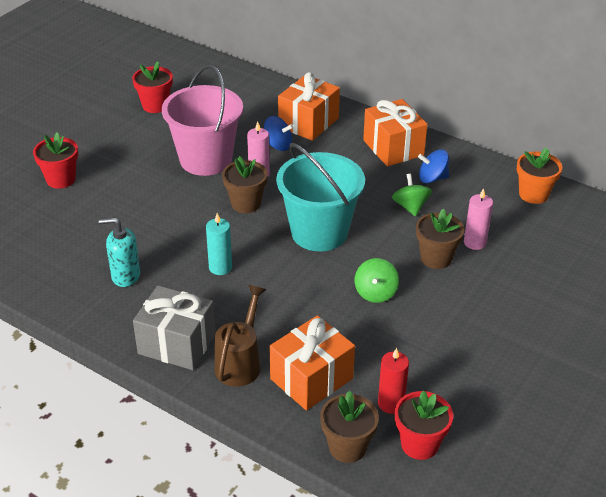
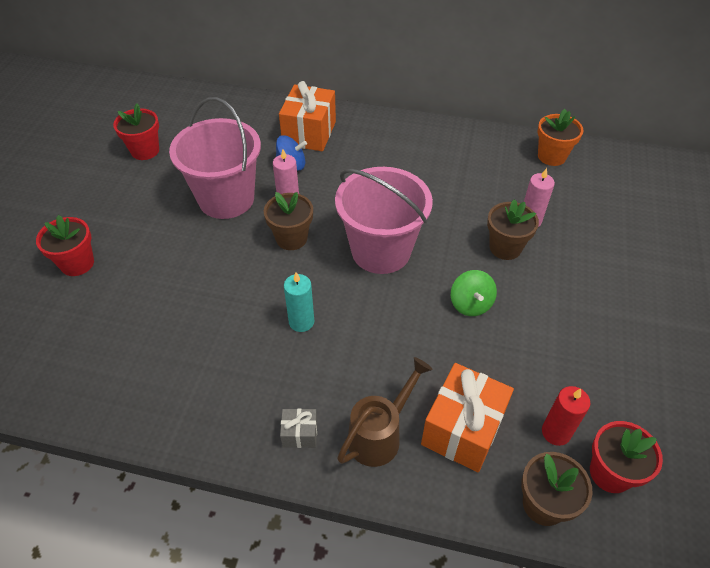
camera: 20 degrees left, 10 degrees up
(125, 276) = (203, 364): turquoise soap dispenser -> none
(177, 344) = (300, 434): grey gift -> grey gift, size x0.47
(240, 363) = (380, 435): brown watering can -> brown watering can turned 45 degrees clockwise
(319, 232) = (381, 251): turquoise bucket -> pink bucket
(393, 148) = (402, 140): orange gift -> none
(410, 207) = (451, 198): green spinning top -> none
(432, 178) = (455, 163): blue spinning top -> none

